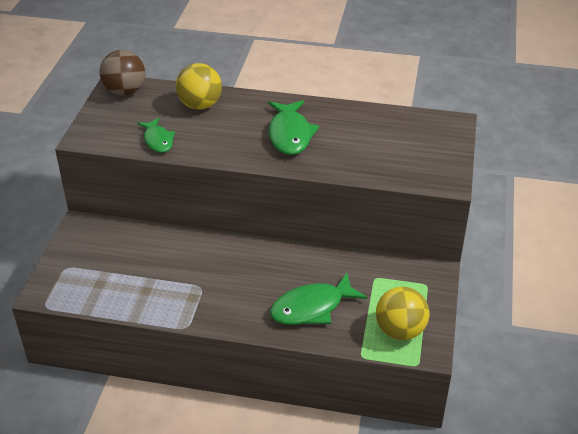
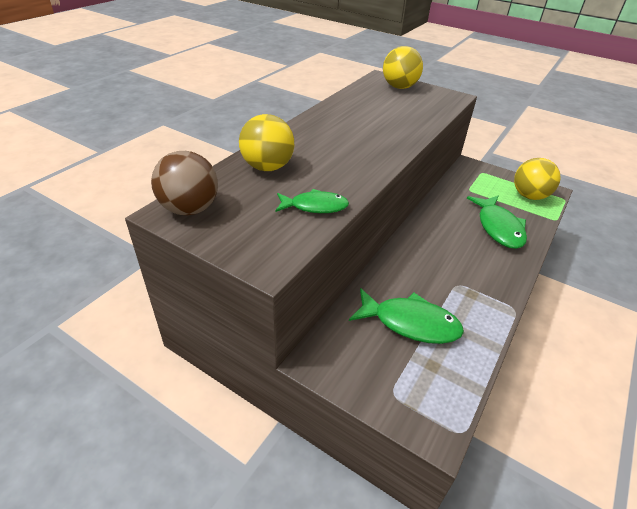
camera: 70 degrees left, 0 degrees up
(290, 134) = (355, 135): green fish -> green fish (410, 323)
(436, 139) = (399, 87): none -> yellow ball

